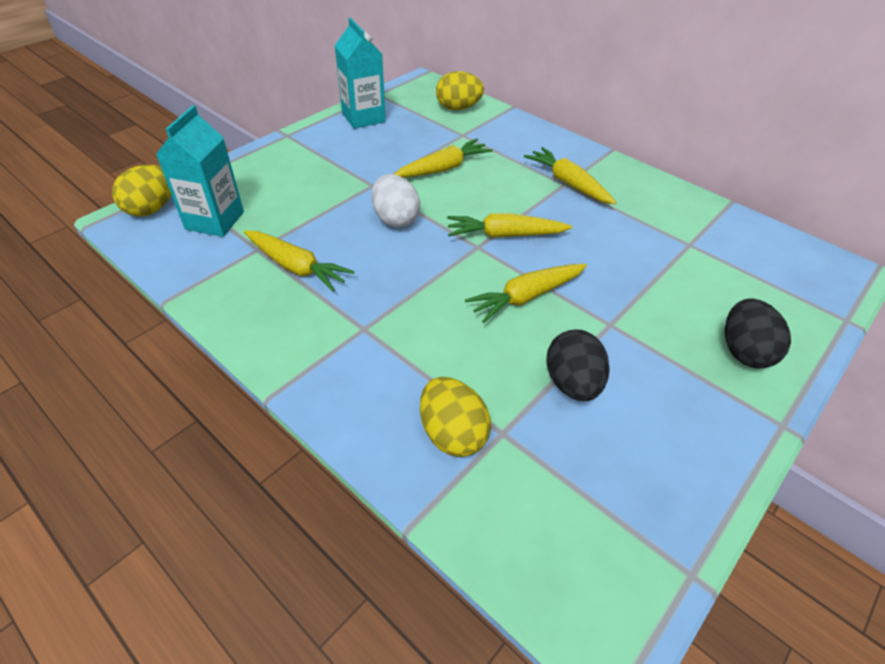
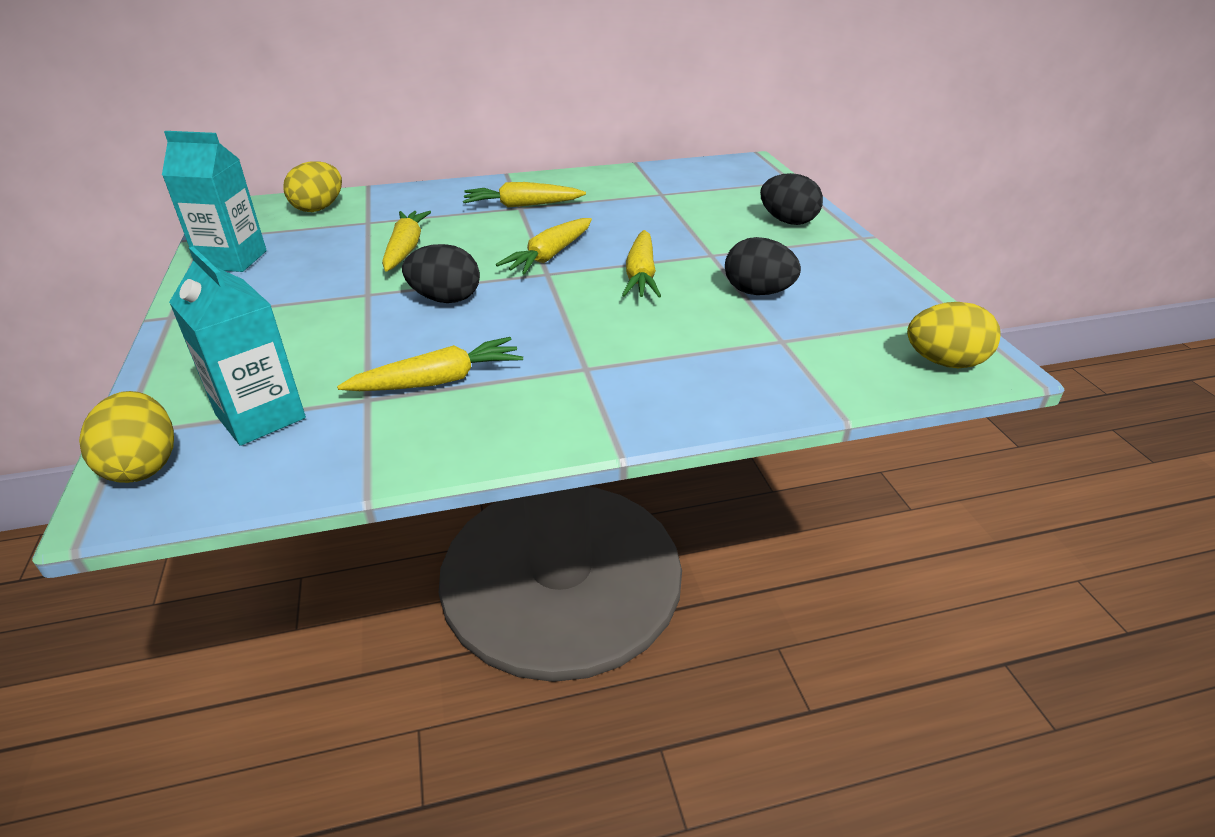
camera: 55 degrees left, 10 degrees down
(395, 219) = (445, 299): white egg -> black egg
(452, 433) = (763, 363): yellow egg -> yellow egg (944, 362)

